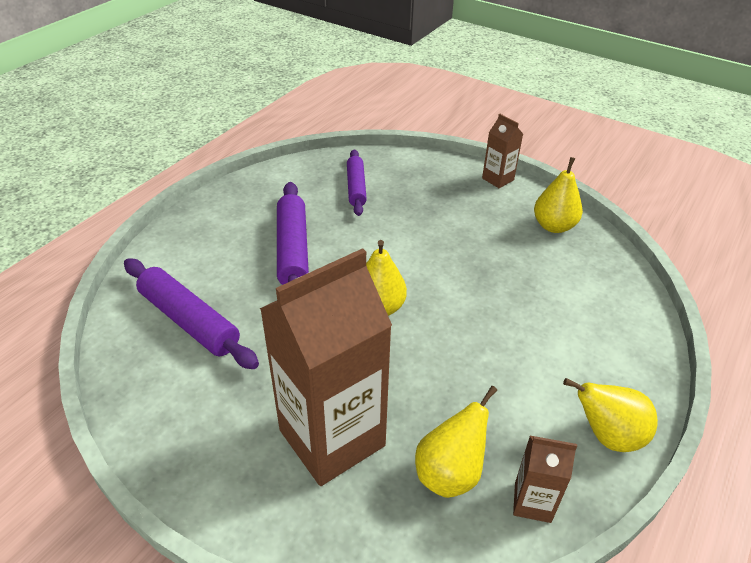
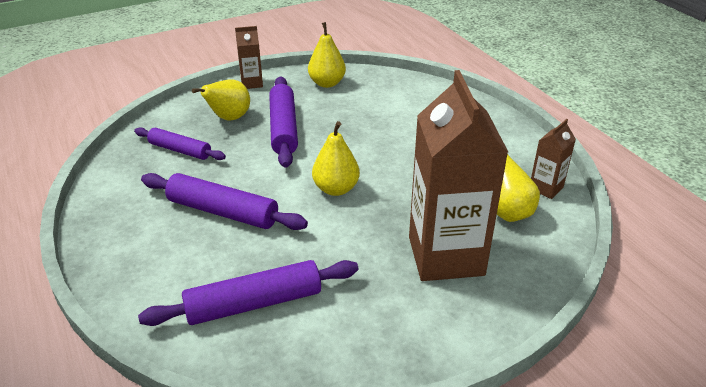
camera: 60 degrees left, 5 degrees down
(444, 231) = (283, 128): none -> purple rolling pin
(607, 435) = (515, 141): yellow pear -> yellow pear (229, 118)

